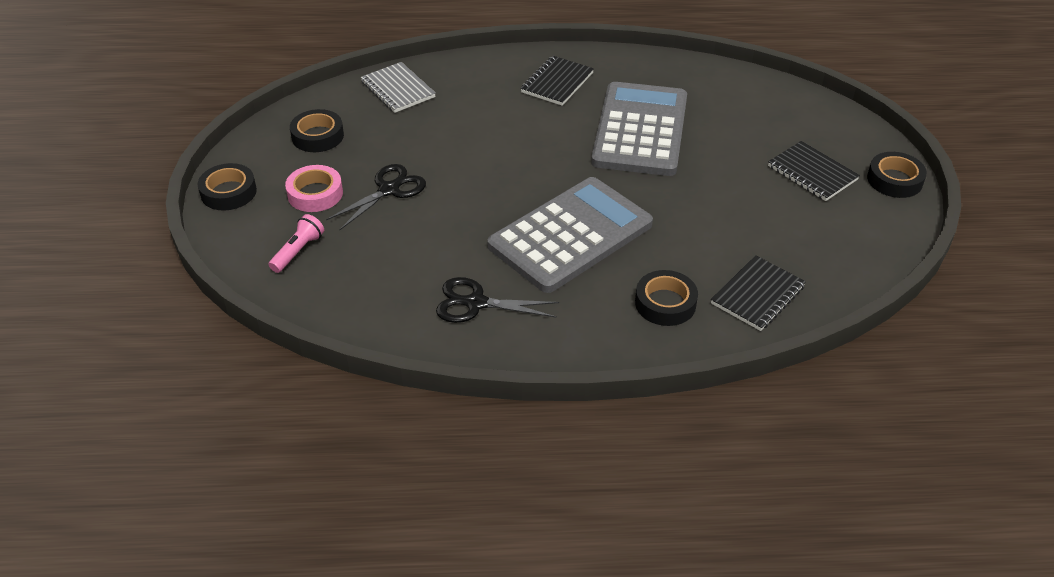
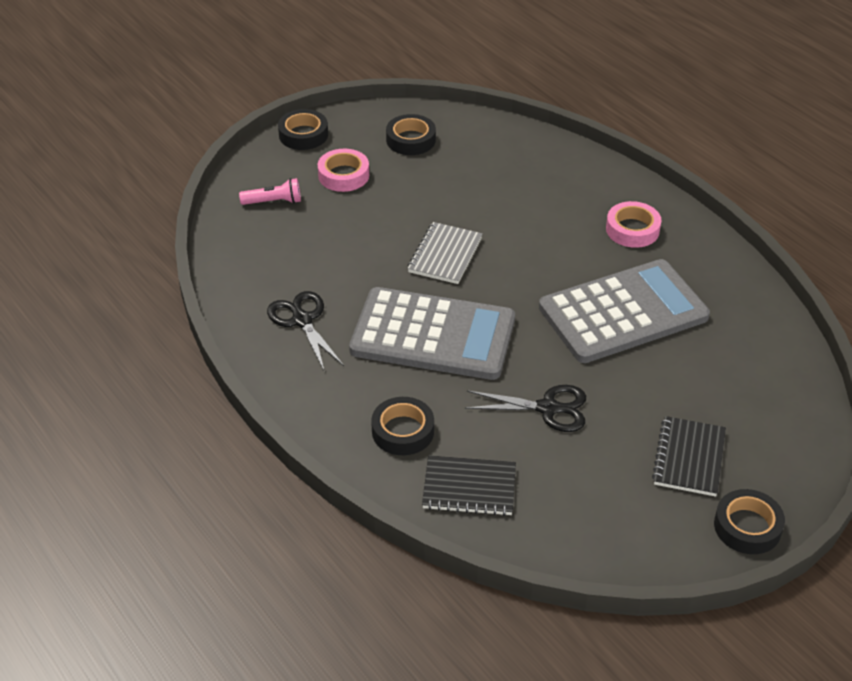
camera: 55 degrees right, 0 degrees up
(389, 190) = (386, 209): black scissors -> black scissors (548, 408)
(398, 89) = (515, 148): grey notebook -> grey notebook (445, 255)
(557, 83) = (632, 230): black notebook -> pink tape

